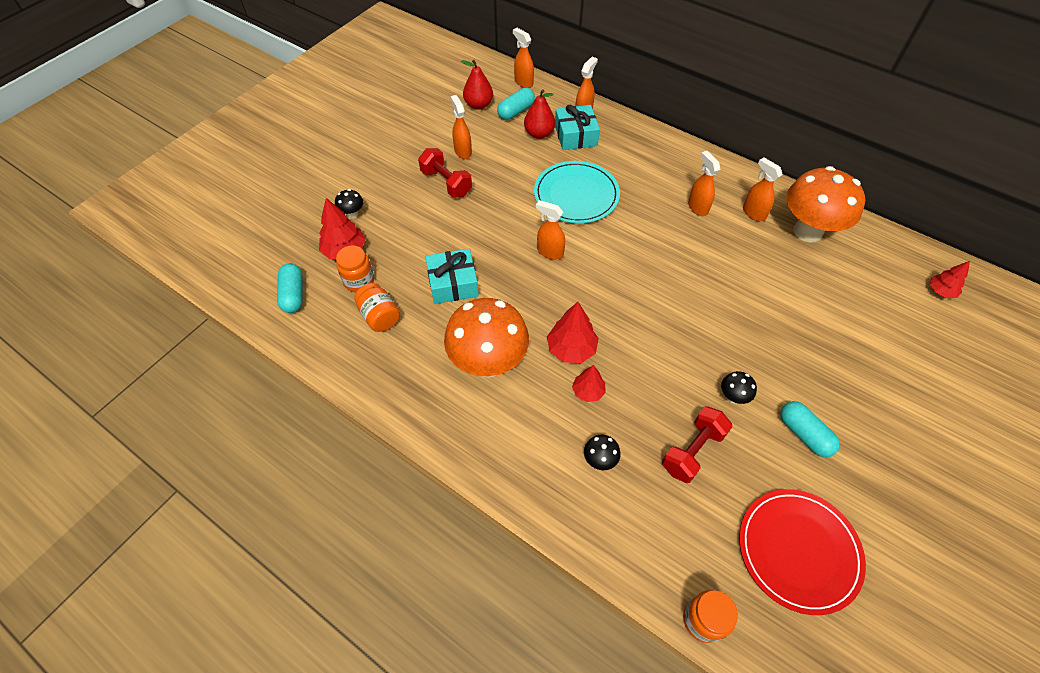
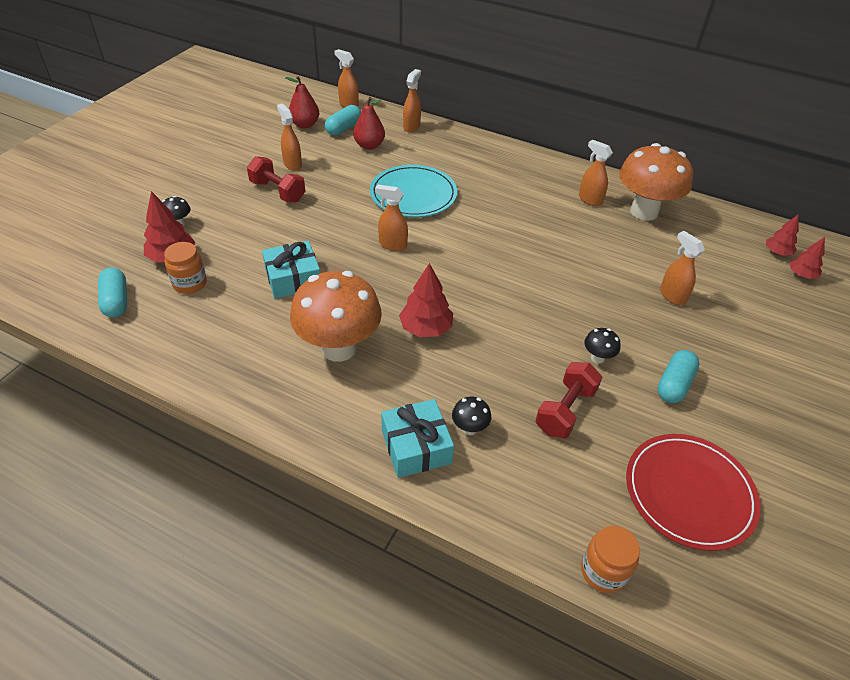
camera: 10 degrees left, 10 degrees down
(380, 316) = (215, 314): orange jar -> none
(575, 135) = (406, 145): turquoise gift -> turquoise gift (416, 446)
(588, 391) = (448, 365): red tree -> red tree (801, 275)
(697, 207) = (535, 198): orange spray bottle -> orange spray bottle (672, 296)
(804, 434) = (674, 384): turquoise capsule -> turquoise capsule turned 75 degrees clockwise

